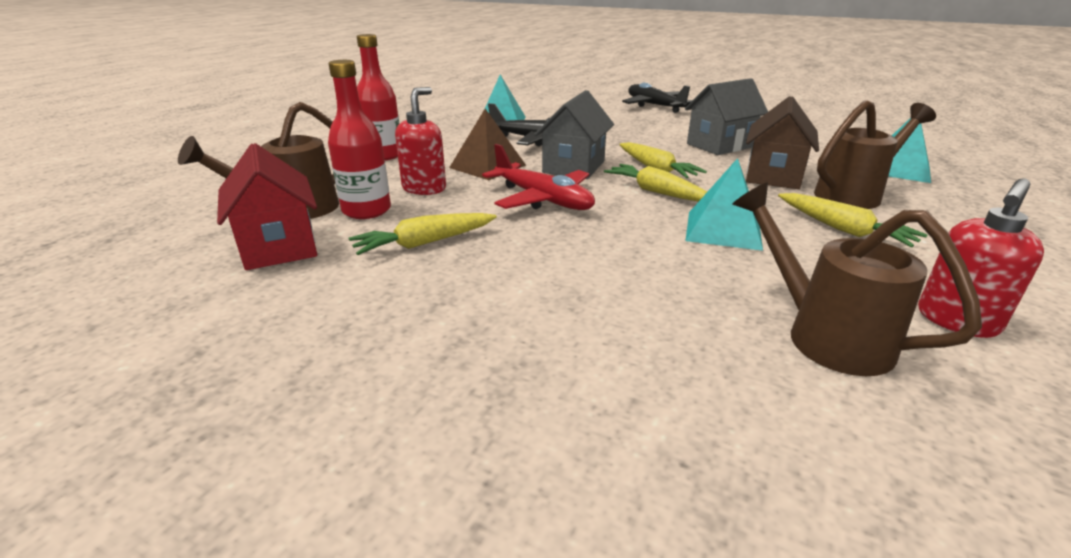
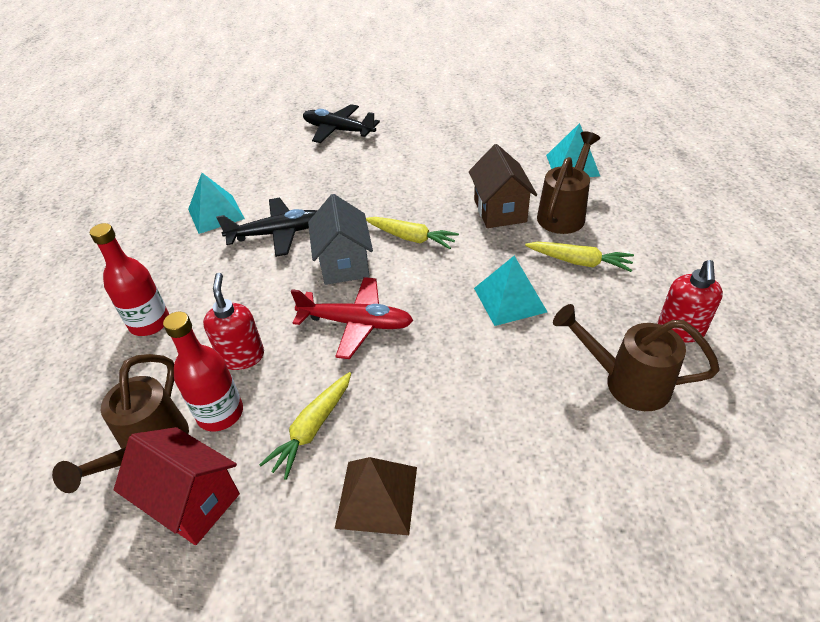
camera: 30 degrees left, 15 degrees up
(488, 166) = (269, 296): brown pyramid -> brown pyramid (377, 496)
(656, 192) = (434, 271): yellow carrot -> none
(720, 145) = (435, 180): grey house -> none

